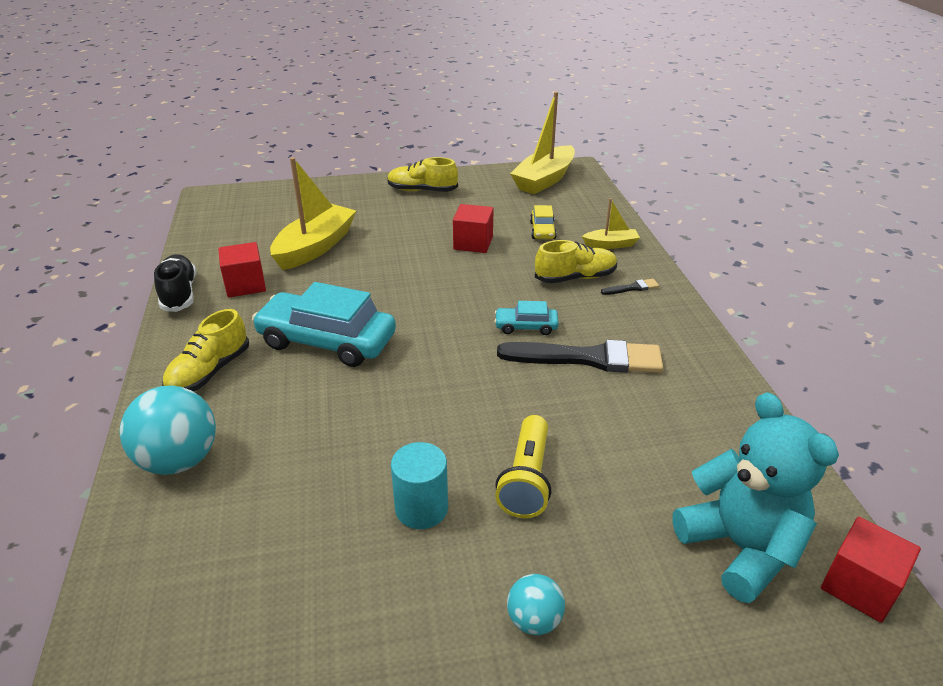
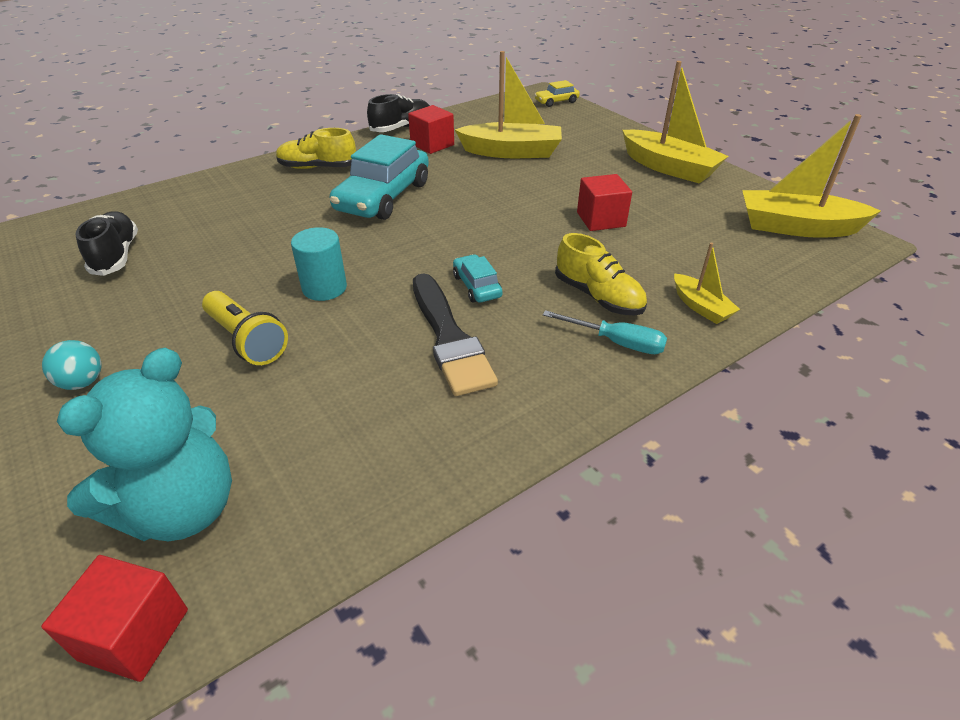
camera: 65 degrees right, 5 degrees up
(179, 460) = (222, 189): turquoise ball -> none
(270, 581) = (116, 255): none -> black shoe
(327, 341) = (383, 197): turquoise car -> turquoise car turned 150 degrees counterclockwise
(421, 508) = (197, 295): turquoise cylinder -> turquoise cylinder (324, 288)
(422, 190) = (669, 168): yellow shoe -> yellow boat
(526, 479) = (247, 340): yellow flashlight -> yellow flashlight turned 120 degrees counterclockwise
(542, 230) = (675, 253): yellow car -> yellow car (556, 102)
(632, 288) = (616, 342): black brush -> turquoise screwdriver

